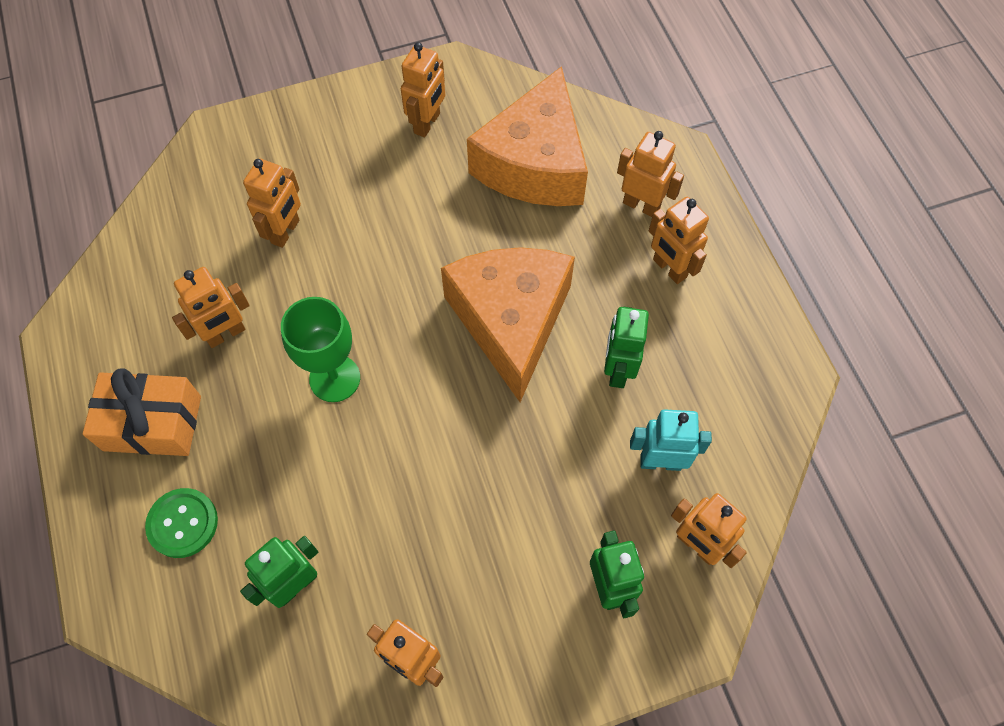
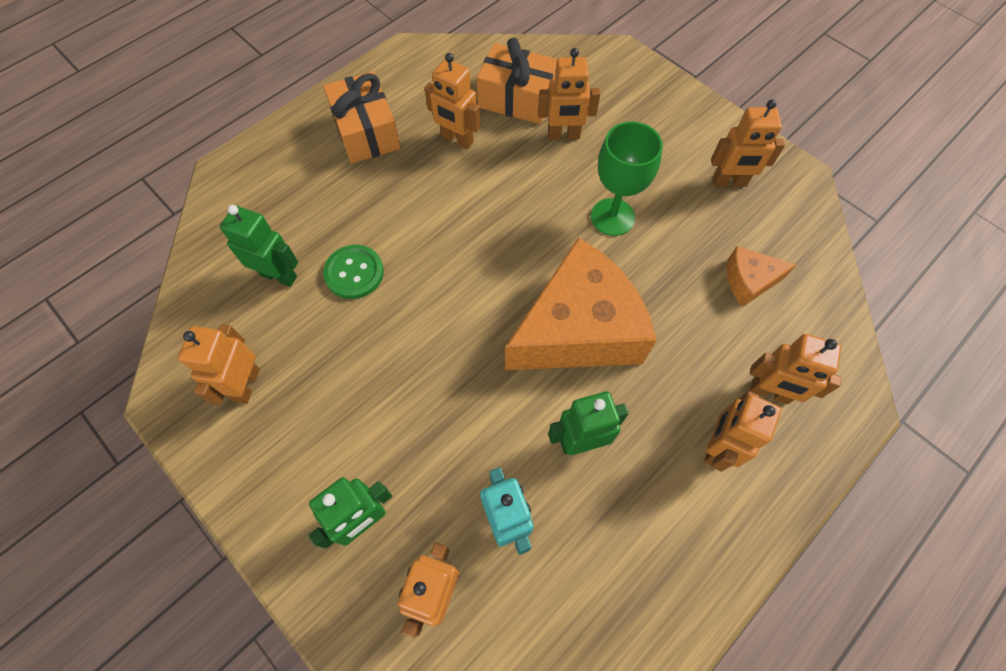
camera: 65 degrees right, 0 degrees up
(183, 523) = (299, 185): green button -> green button (354, 273)
(209, 253) = (517, 99): none -> orange gift
(334, 378) = (457, 224): green goblet -> green goblet (612, 217)
(535, 164) = (749, 281): orange cheese -> orange cheese, size x0.45
(641, 205) = (769, 392): orange robot -> orange robot turned 105 degrees clockwise

